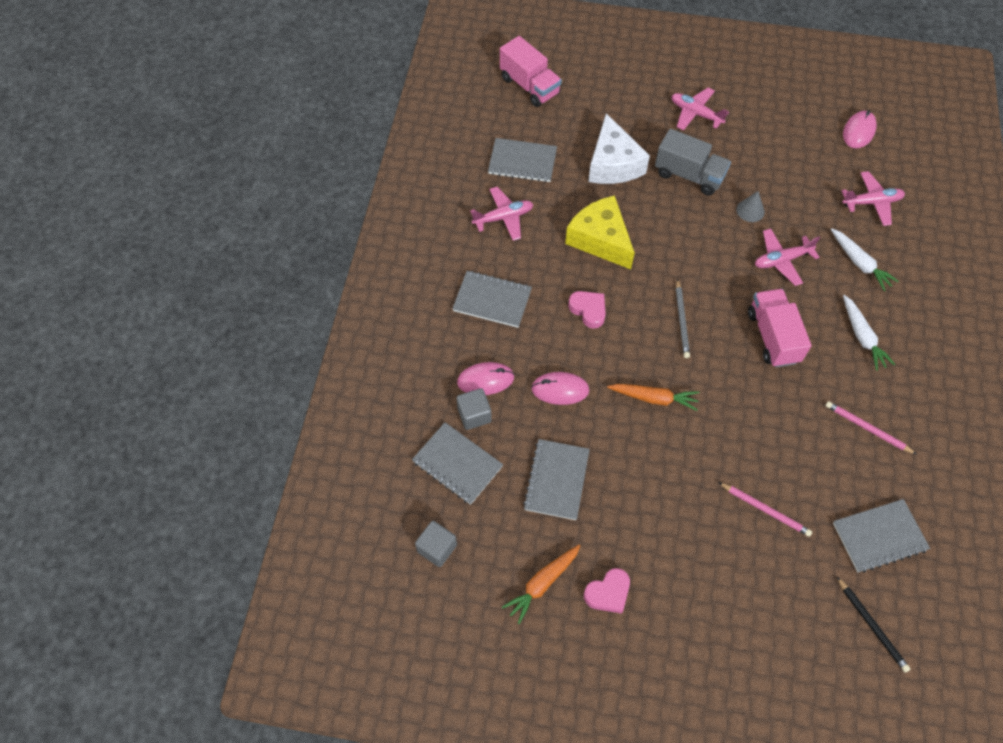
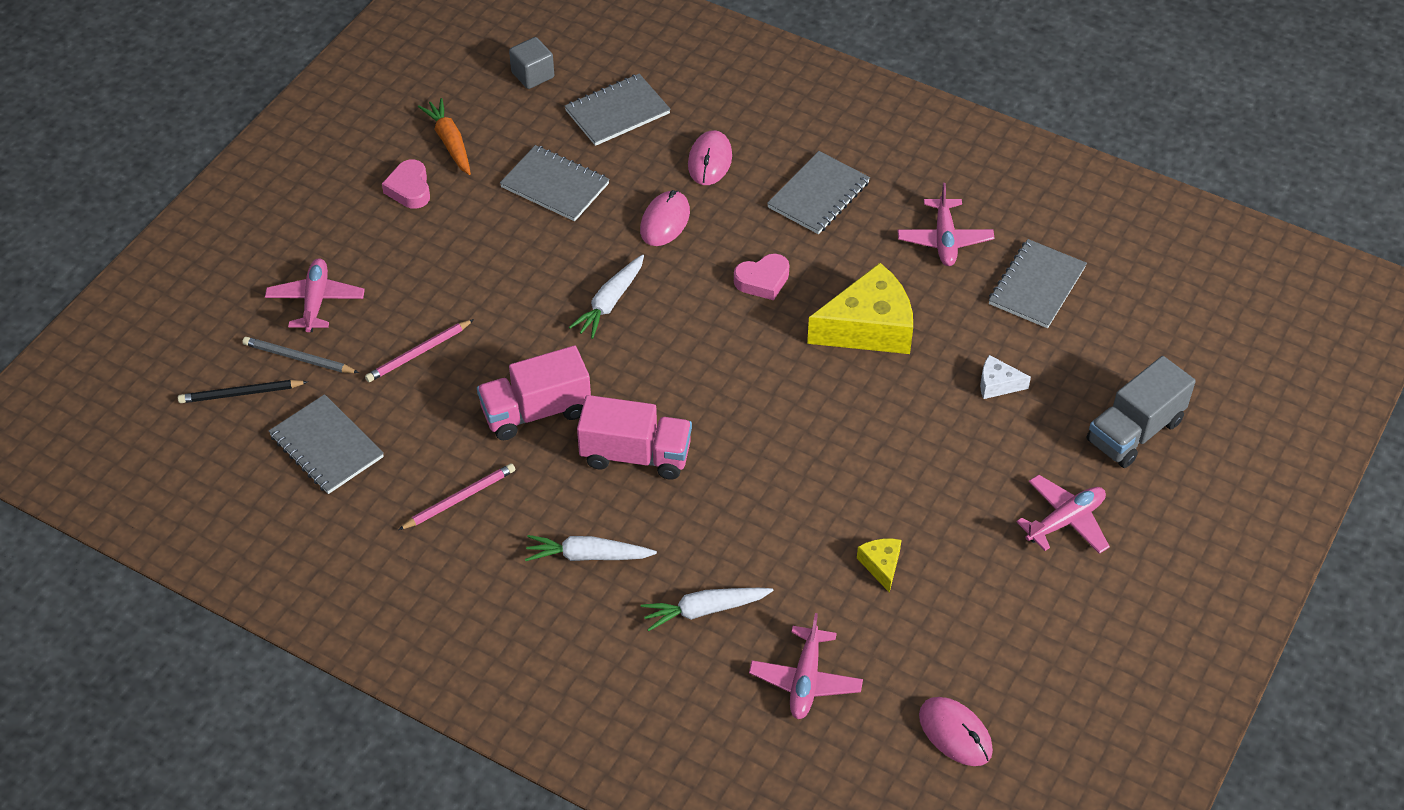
camera: 110 degrees right, 10 degrees down
(474, 415) = (669, 140): grey cube -> none
(529, 86) = (1185, 335): pink truck -> pink truck (536, 411)
(613, 164) = (997, 384): white cheese -> white cheese, size x0.46
(654, 398) = (610, 302): orange carrot -> white carrot
(682, 320) = (705, 368): grey pencil -> grey pencil (298, 358)
(689, 175) = (944, 466): grey truck -> grey truck (1134, 431)
(750, 210) = (851, 515): grey cone -> none
(776, 188) = (881, 565): none -> yellow cheese
(782, 260) = (750, 517): pink plane -> pink plane (316, 301)
(879, 536) = (326, 446): grey notebook -> grey notebook turned 45 degrees counterclockwise

